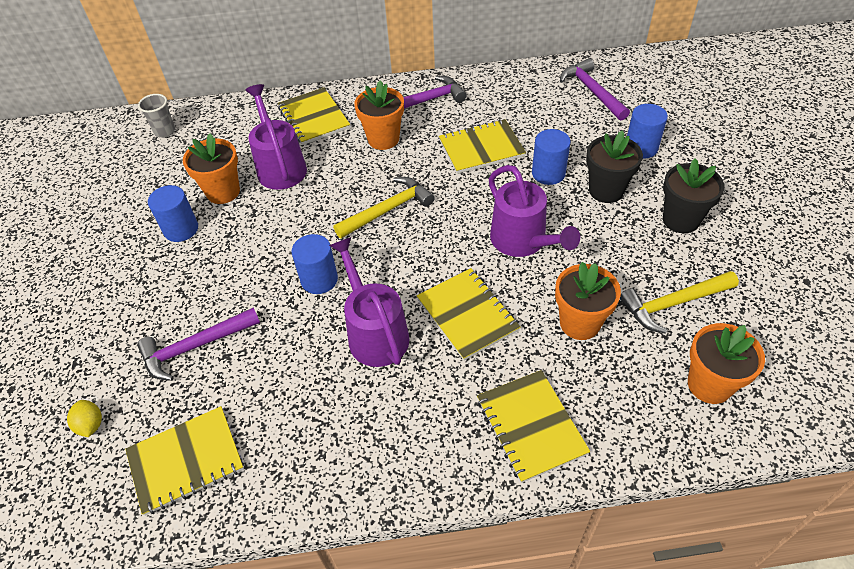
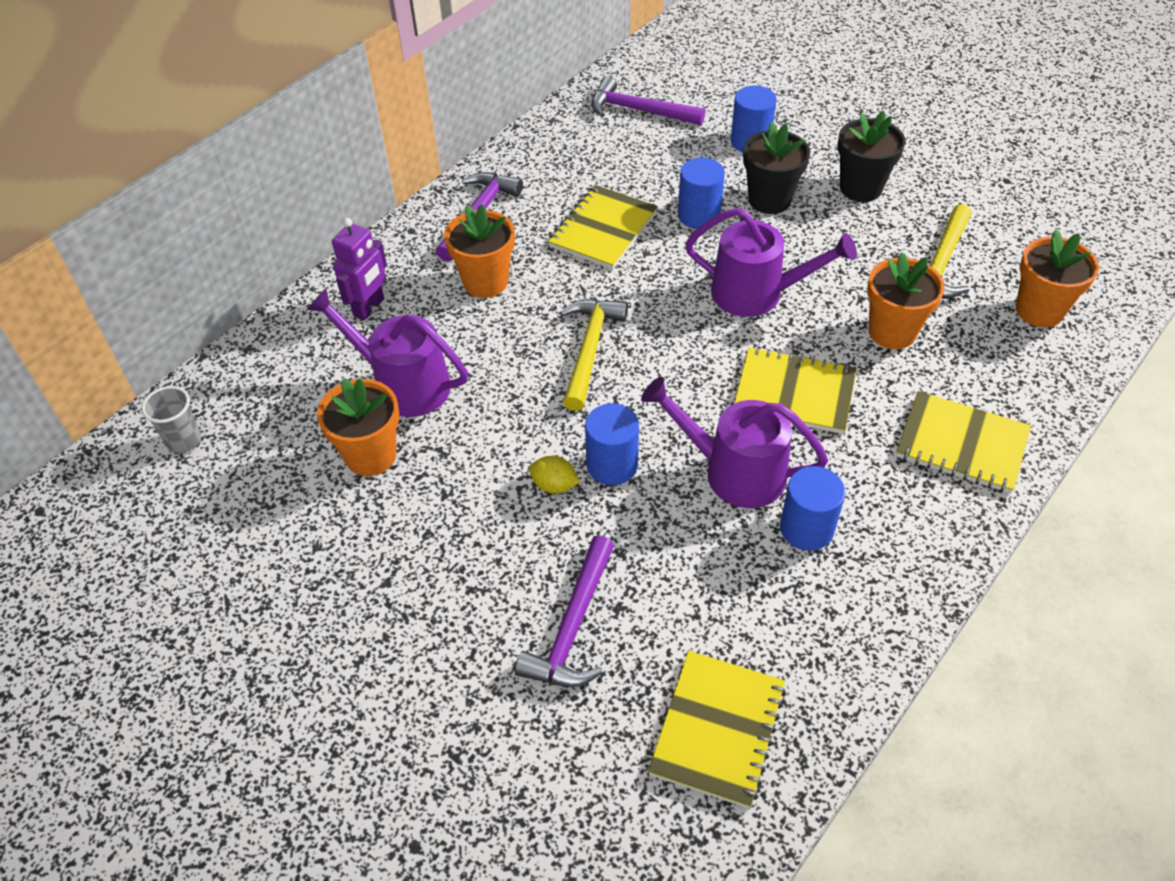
camera: 45 degrees left, 0 degrees up
(91, 425) = (568, 791): yellow lemon -> yellow lemon (554, 485)
(181, 229) = (376, 529): blue cylinder -> blue cylinder (806, 528)
(314, 118) = (369, 308): yellow notebook -> purple robot

